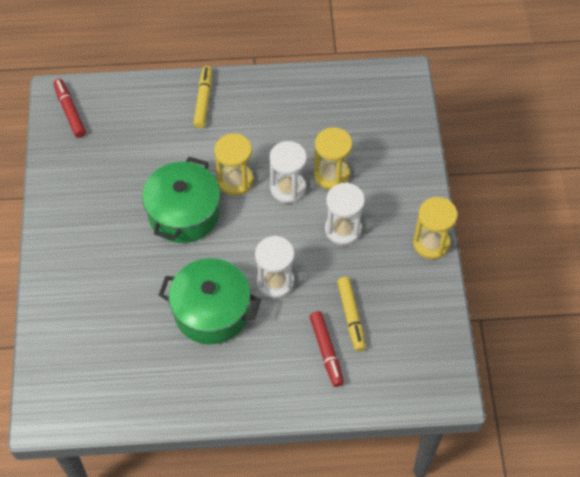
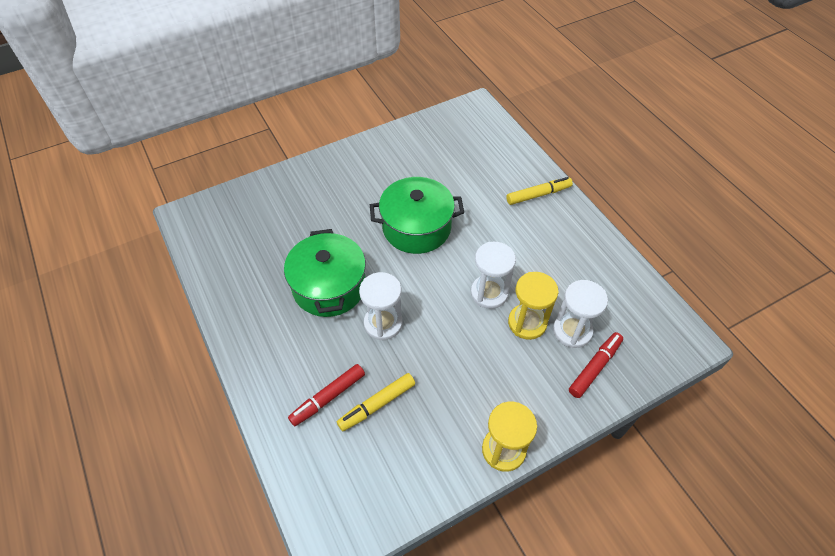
camera: 65 degrees right, 5 degrees down
(70, 111) = (466, 119): red marker -> red marker (594, 367)
(235, 181) = (471, 250): yellow hourglass -> none
(343, 229) = (471, 357): white hourglass -> white hourglass (572, 331)

